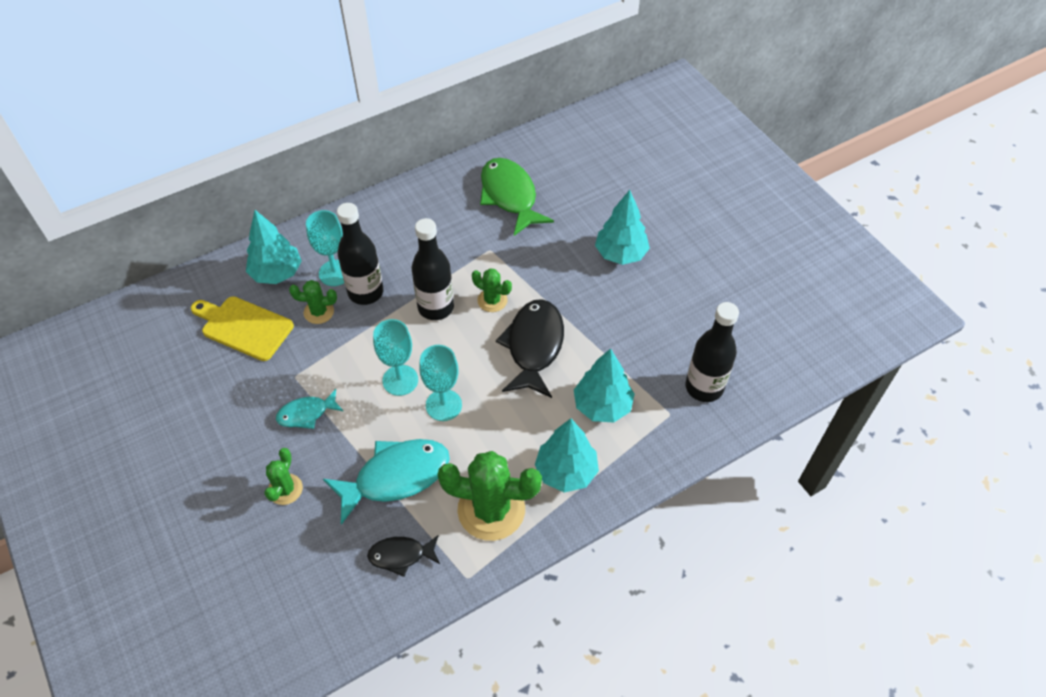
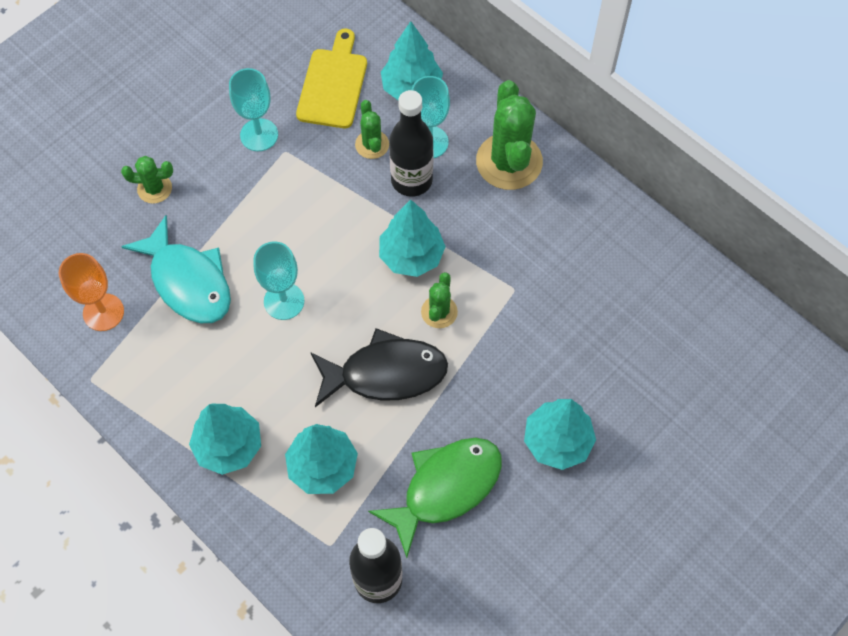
camera: 75 degrees right, 10 degrees up
(306, 413) = (243, 177): turquoise fish -> none
(400, 380) = (305, 250): turquoise goblet -> turquoise goblet (259, 135)
(401, 555) = (103, 312): black fish -> orange goblet
(436, 307) = (411, 256): black bottle -> turquoise tree
(491, 509) = (169, 382): green cactus -> green cactus (509, 162)
(510, 196) = (608, 289): green fish -> green fish (445, 488)

